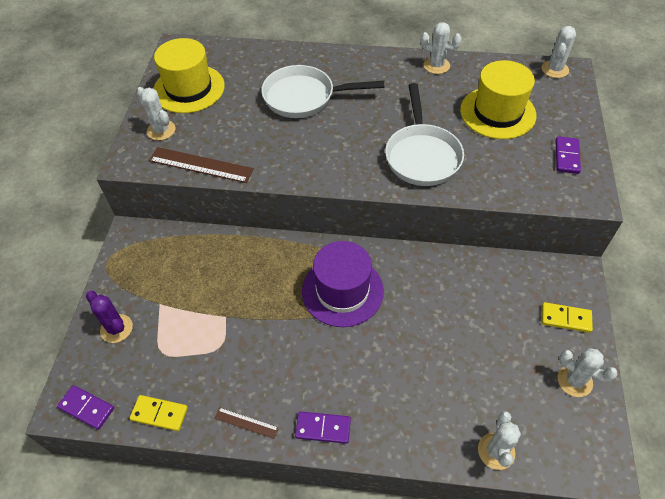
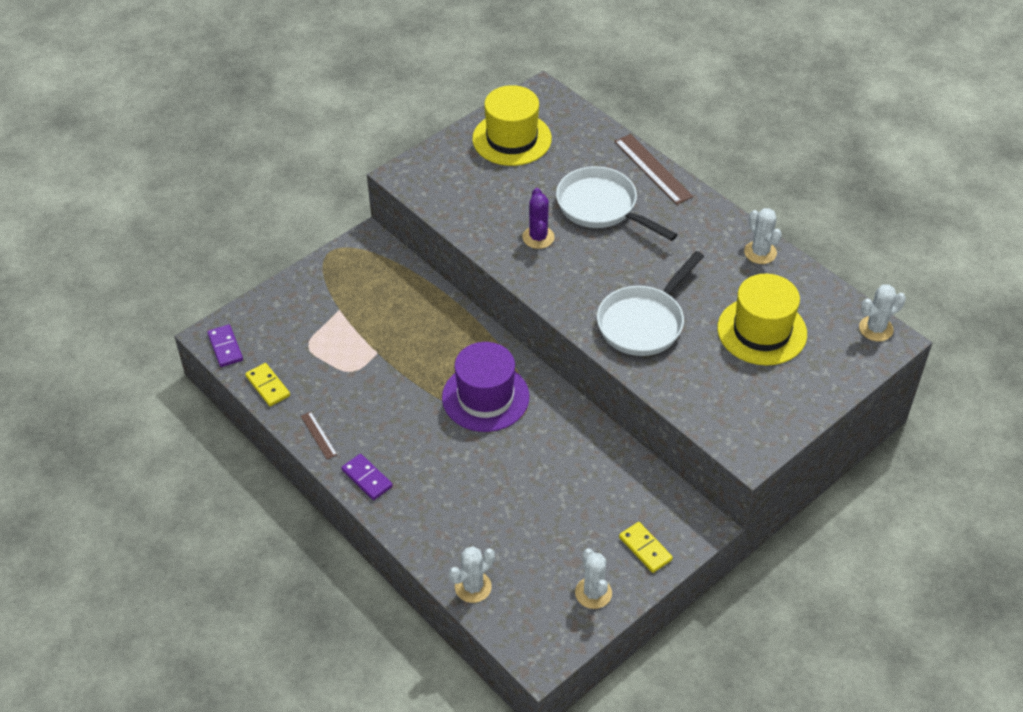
camera: 40 degrees right, 5 degrees down
(116, 328) = (293, 306): purple cactus -> purple cactus (538, 237)
(161, 130) = (452, 163): white cactus -> none
(201, 165) = (454, 213): brown ruler -> brown ruler (652, 169)
(566, 156) = (774, 409): purple domino -> none

